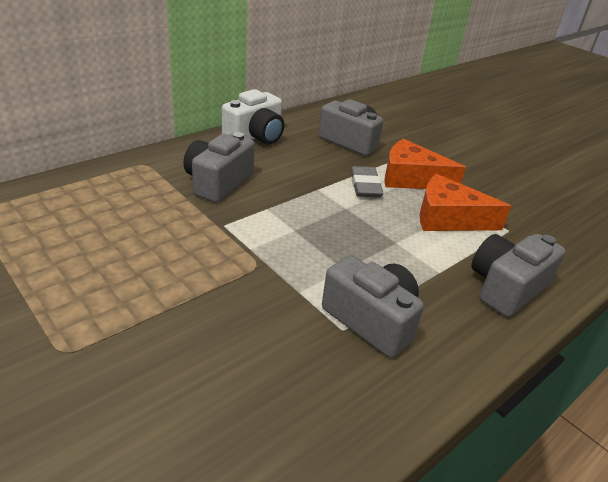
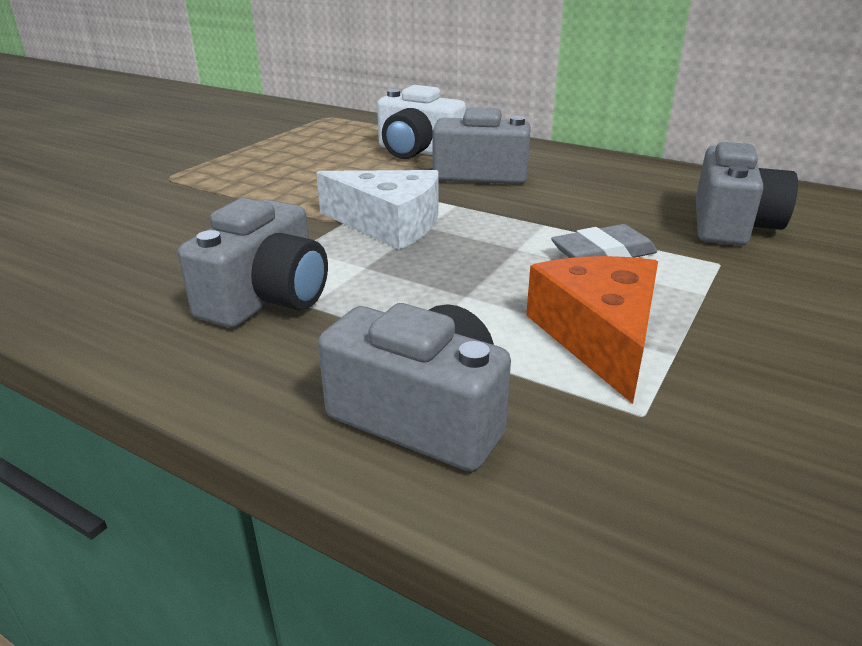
camera: 75 degrees right, 5 degrees down
(255, 136) = (626, 170): white camera -> white camera (417, 151)
(281, 243) = (389, 224): none -> white cheese
(411, 178) = (692, 288): orange cheese -> none

